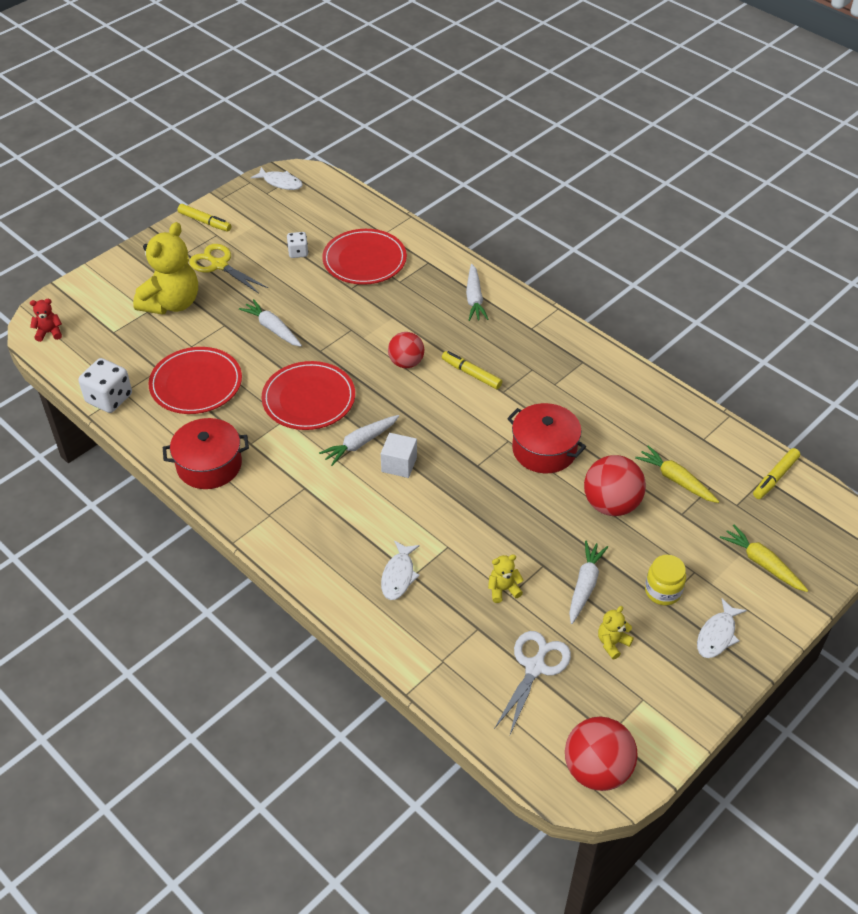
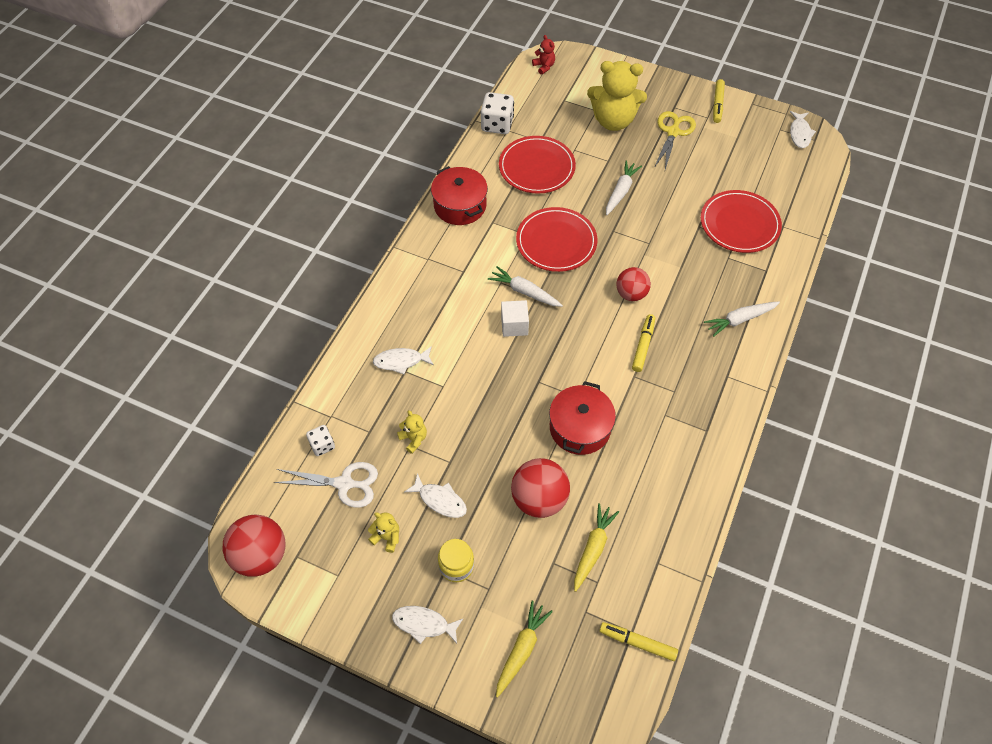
camera: 70 degrees right, 10 degrees up
(298, 252) = (720, 176): white dice -> white dice (322, 445)
(585, 585) = (440, 500): white carrot -> white fish

